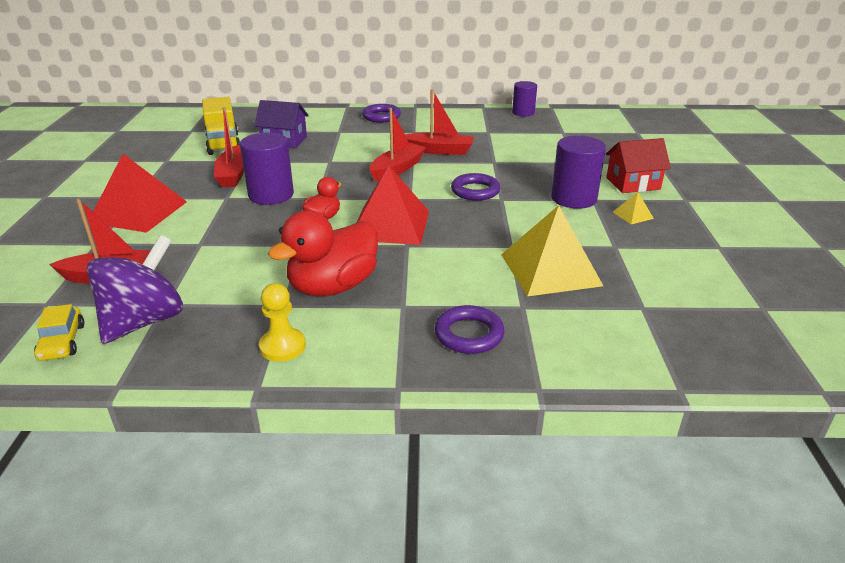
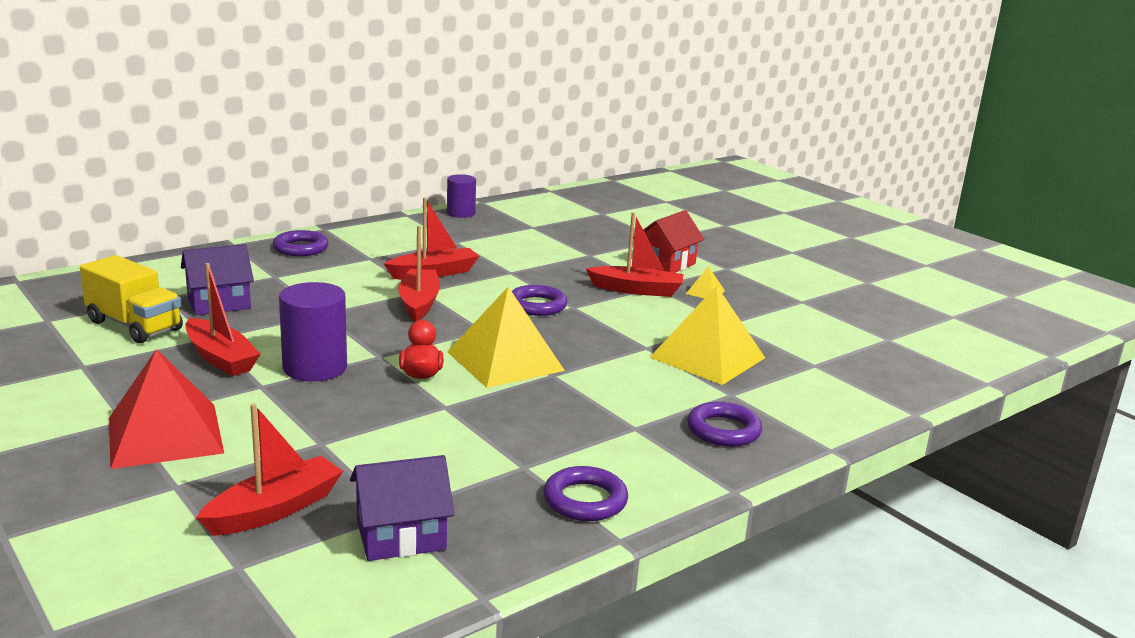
camera: 40 degrees left, 10 degrees down
(62, 342) = (340, 591): yellow car -> none
(144, 321) = (401, 535): purple spinning top -> purple house
(282, 346) = (585, 500): yellow pawn -> purple ring
(333, 287) = (544, 434): red duck -> none
(390, 225) = (505, 361): red pyramid -> yellow pyramid
(574, 198) = (637, 290): purple cylinder -> red boat

